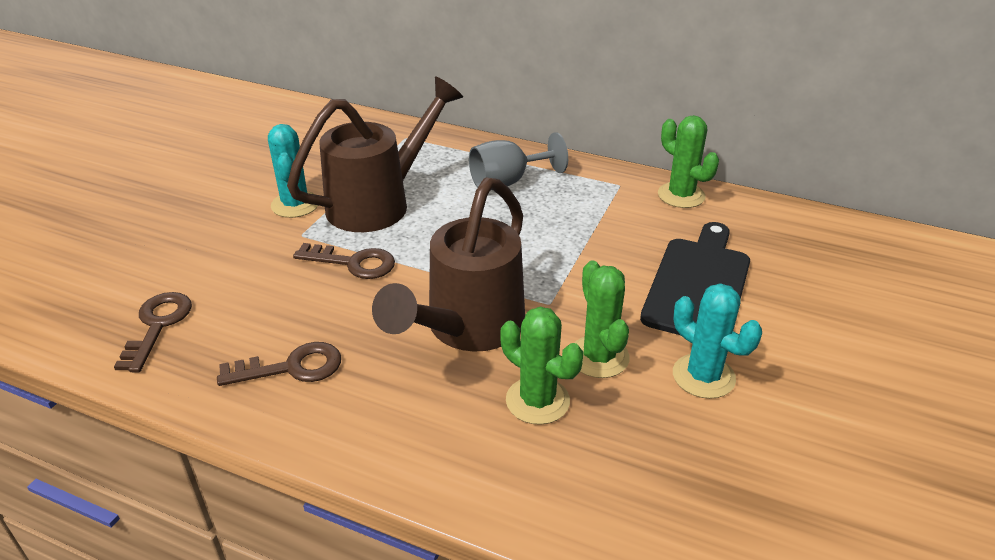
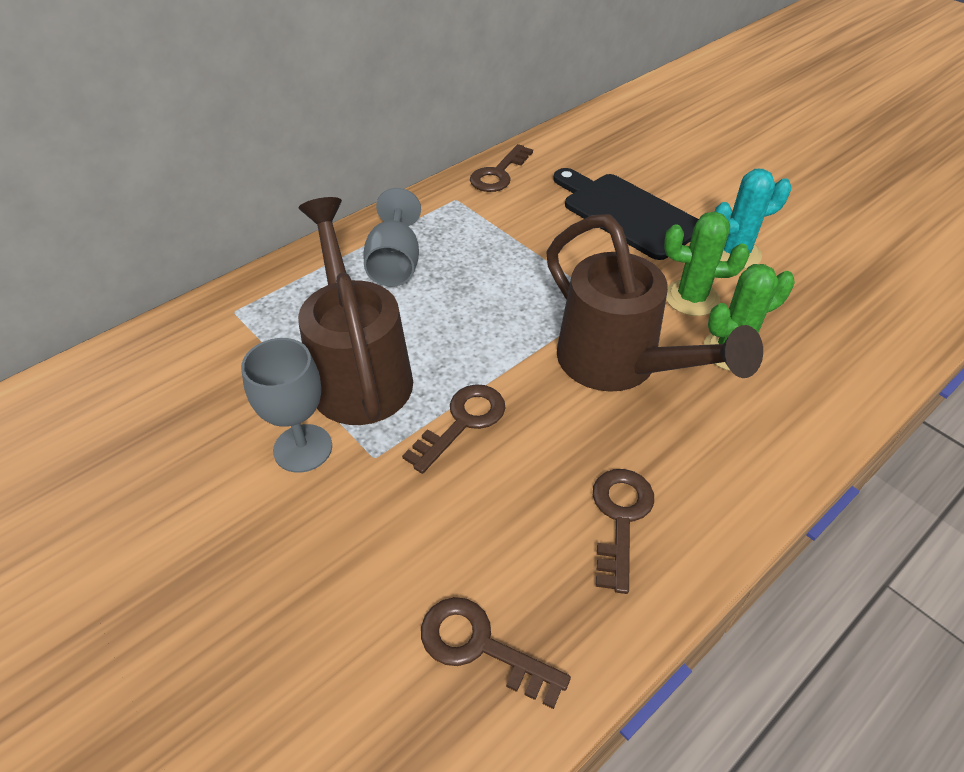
camera: 65 degrees left, 10 degrees up
(295, 205) = (303, 448): turquoise cactus -> grey goblet
(681, 195) = (498, 174): green cactus -> brown key

